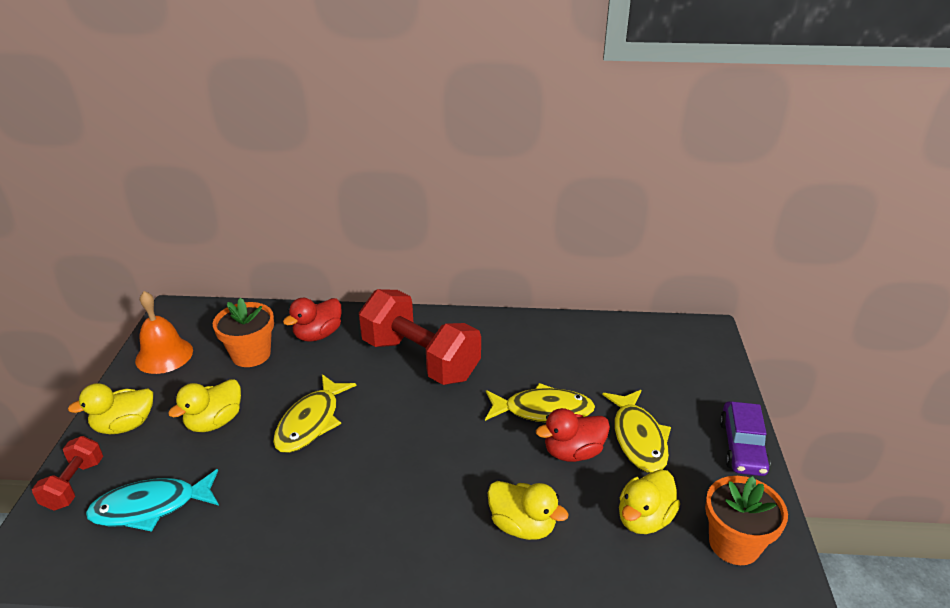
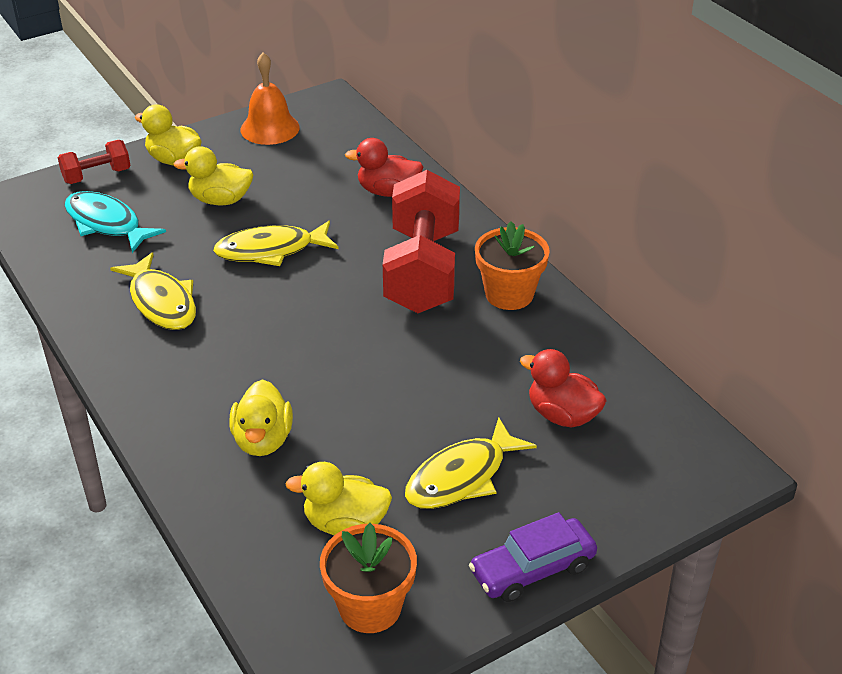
camera: 55 degrees right, 5 degrees up
(251, 354) = (319, 171): orange flower pot -> orange flower pot (509, 294)
(543, 410) = (433, 388): yellow fish -> yellow fish (161, 302)
(573, 452) = (392, 435): red duck -> red duck (562, 415)

